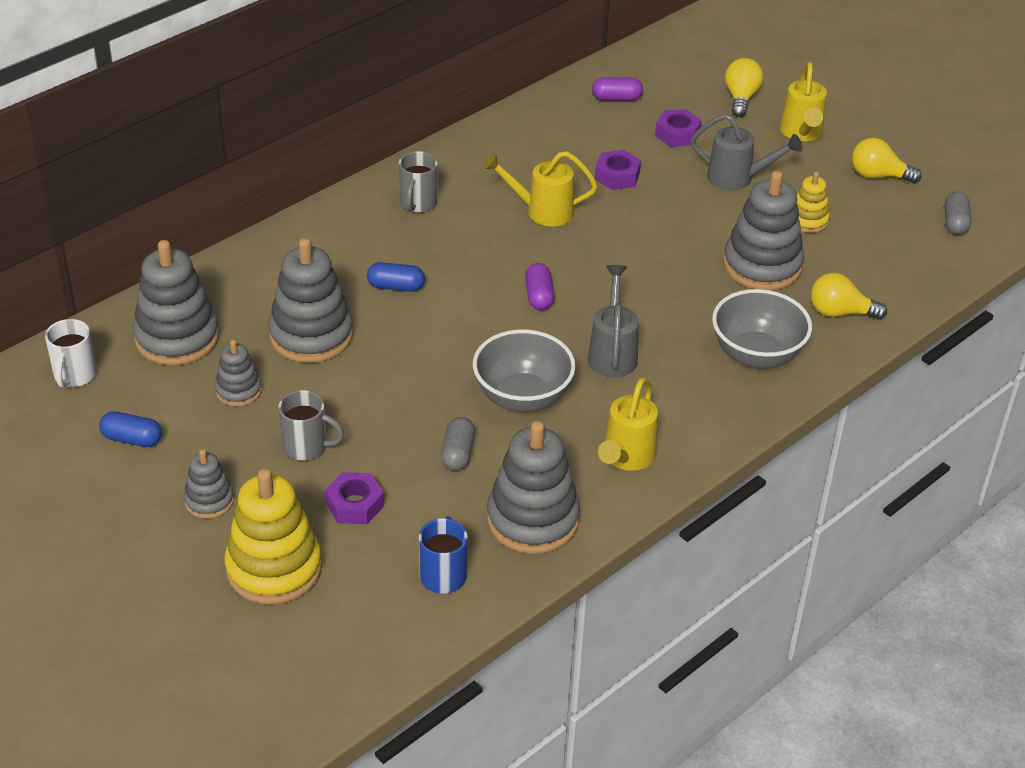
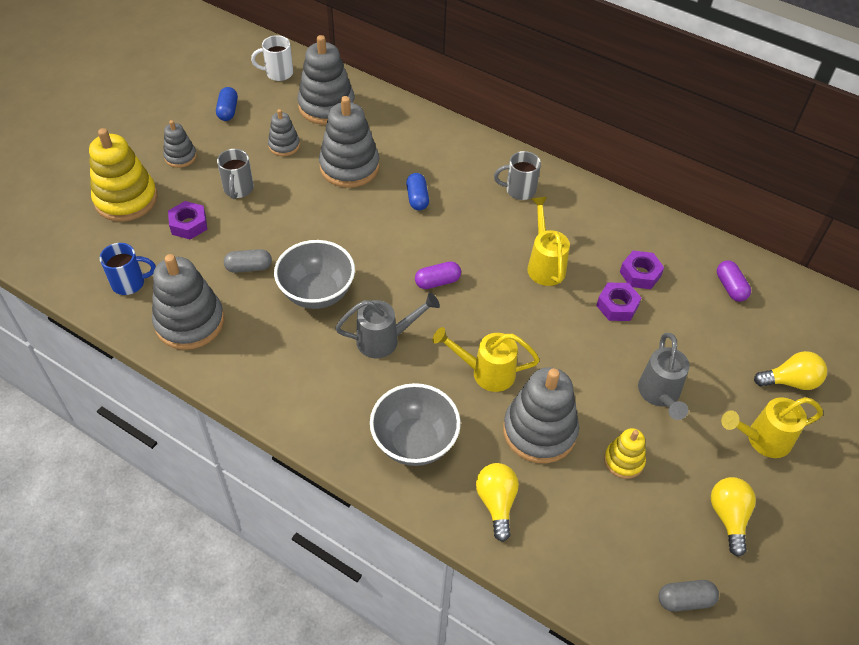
camera: 75 degrees right, 10 degrees up
(625, 458) = (265, 368): yellow watering can -> yellow watering can (485, 372)
(677, 134) = (702, 339): purple nut -> purple nut (640, 274)

